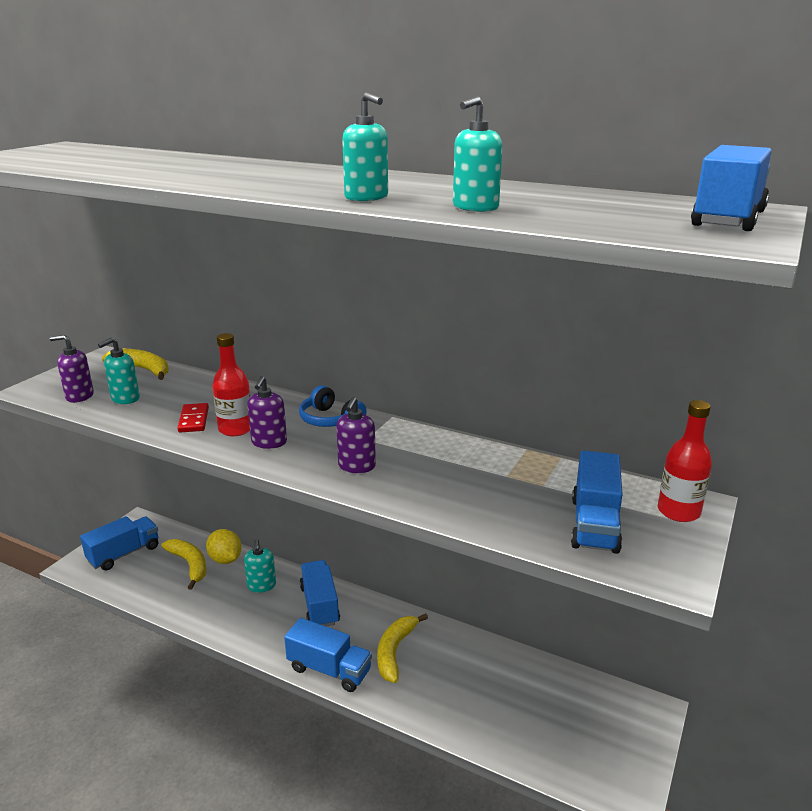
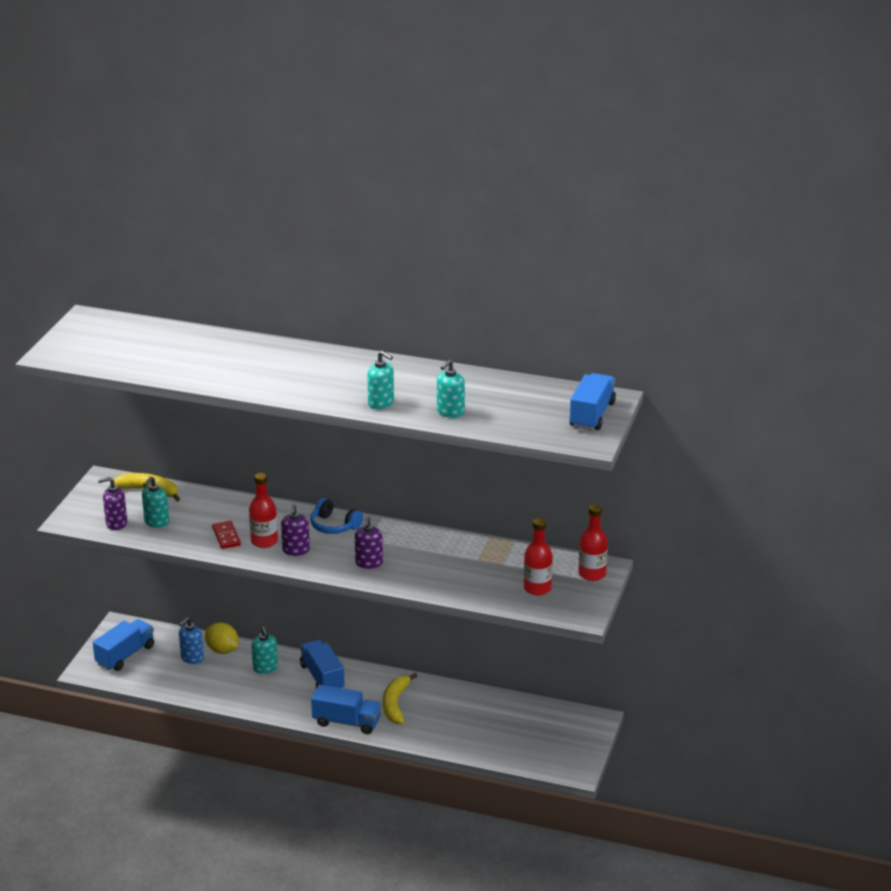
camera: 10 degrees left, 5 degrees up
(189, 565) = (192, 658): yellow banana -> blue soap dispenser
(594, 524) = (537, 588): blue truck -> red bottle

